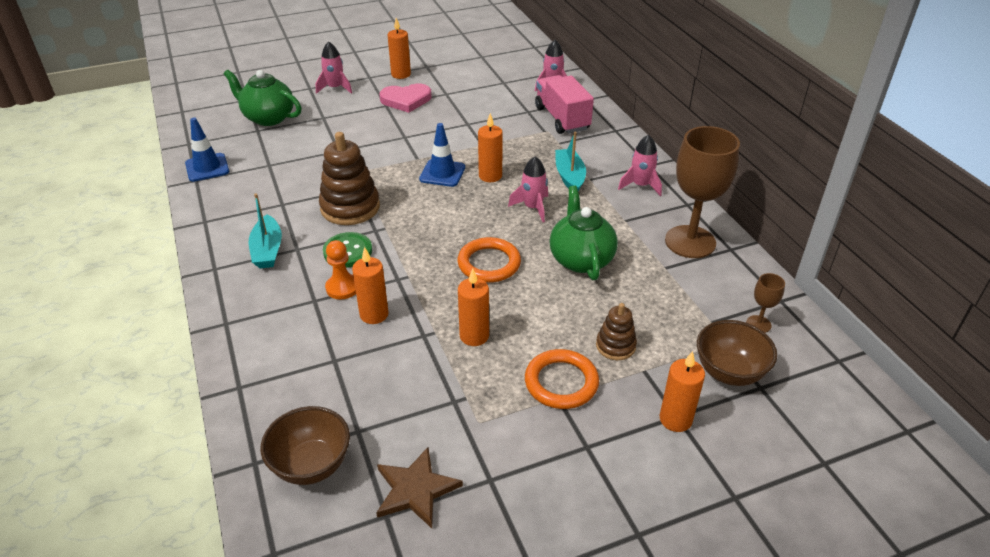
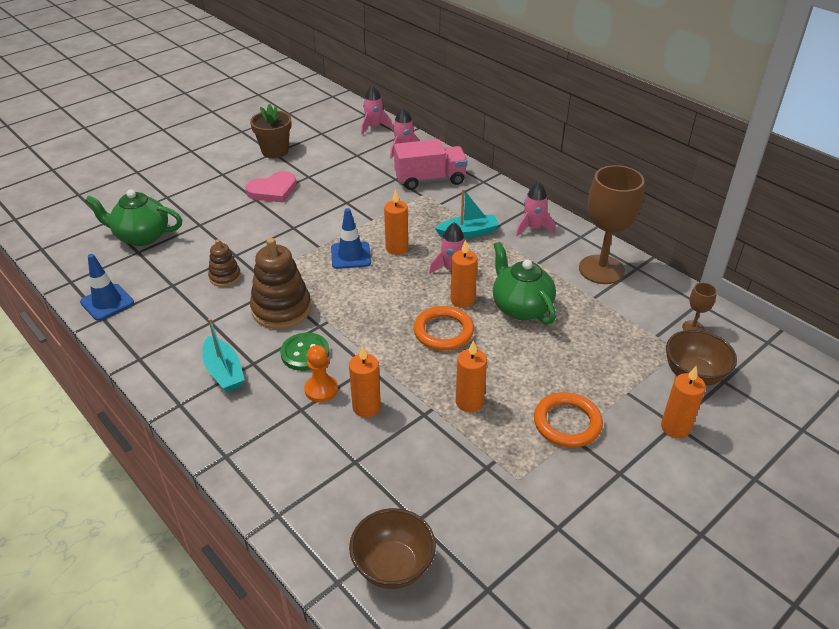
camera: 20 degrees left, 0 degrees up
(335, 88) = (194, 192): pink rocket -> pink rocket (374, 127)
(401, 74) = (252, 165): orange candle -> orange candle (462, 300)
(415, 489) = (500, 557): brown star -> none
(428, 65) = (275, 151): none -> brown flower pot
(562, 118) = (430, 179): pink truck -> pink truck turned 120 degrees clockwise
(569, 176) = (468, 233): turquoise boat -> turquoise boat turned 105 degrees clockwise
(615, 346) = (593, 377): brown stacking toy -> brown stacking toy (225, 277)

